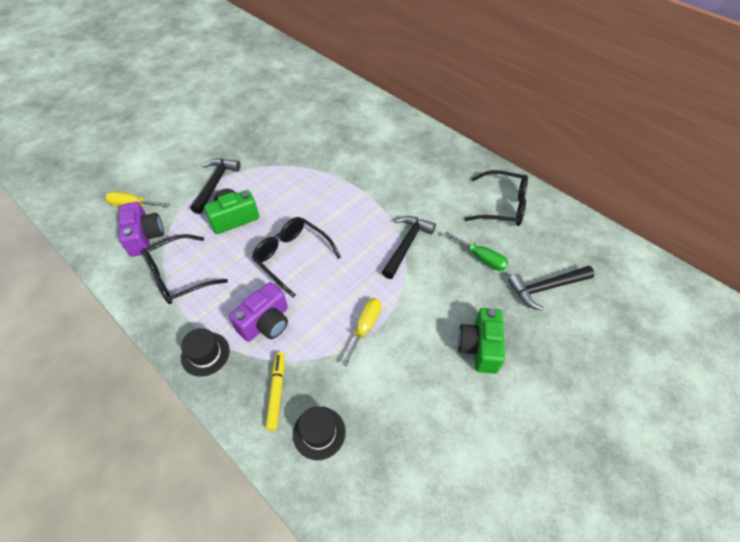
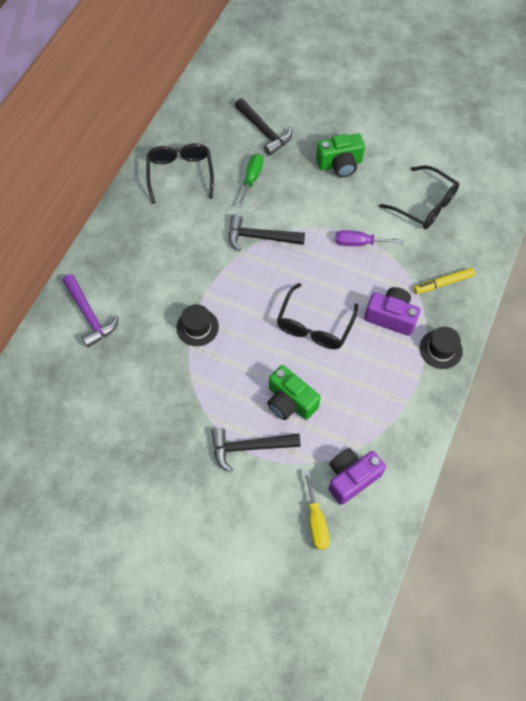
camera: 110 degrees left, 10 degrees up
(179, 276) = (381, 415): black glasses -> black glasses (425, 205)
(319, 433) = (456, 244): black hat -> black hat (197, 327)
(365, 327) = (359, 243): yellow screwdriver -> purple screwdriver
(377, 124) = (89, 315): none -> purple hammer

